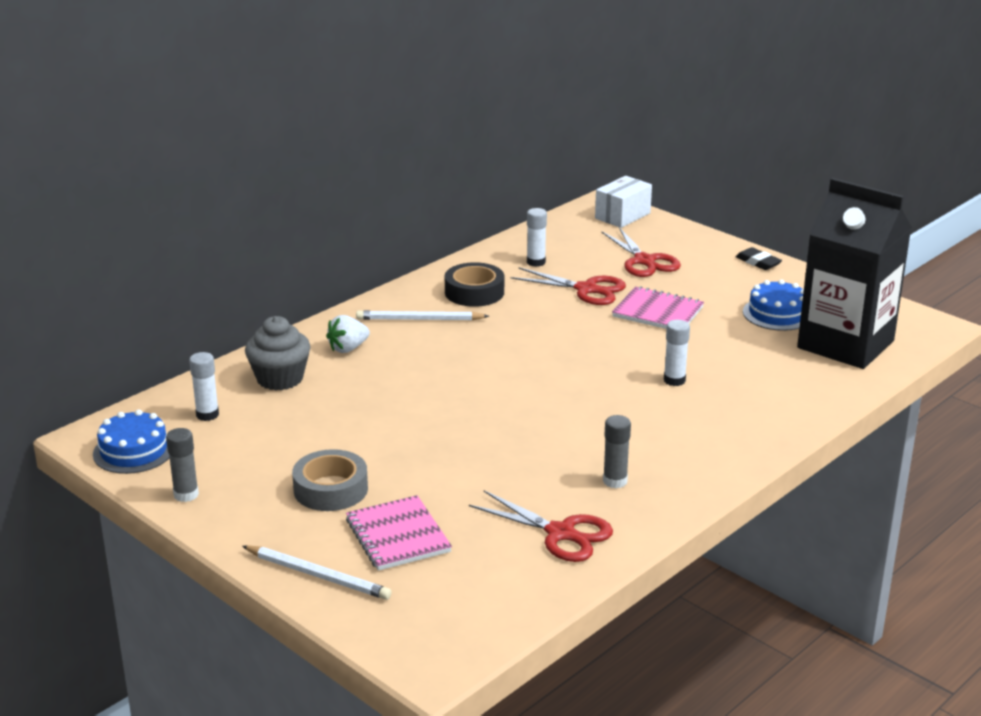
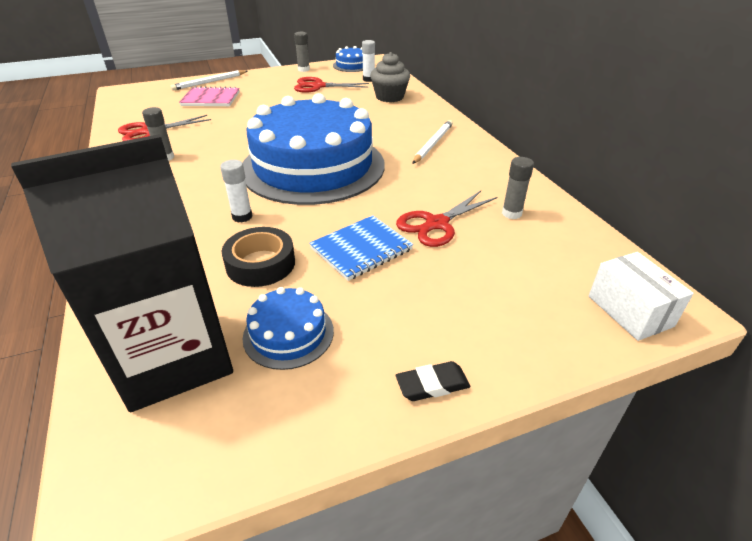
camera: 115 degrees right, 10 degrees up
(330, 489) = (268, 93): grey tape -> none
(348, 348) = (410, 117): white strawberry -> none
(474, 292) = (464, 171): black tape -> black tape (260, 264)
(536, 262) = (511, 213): white glue stick -> grey glue stick
(540, 374) = (313, 166): none -> blue cake
(644, 261) = (484, 281): red scissors -> red scissors (318, 86)
(657, 312) = (361, 249): pink notebook -> blue notebook

